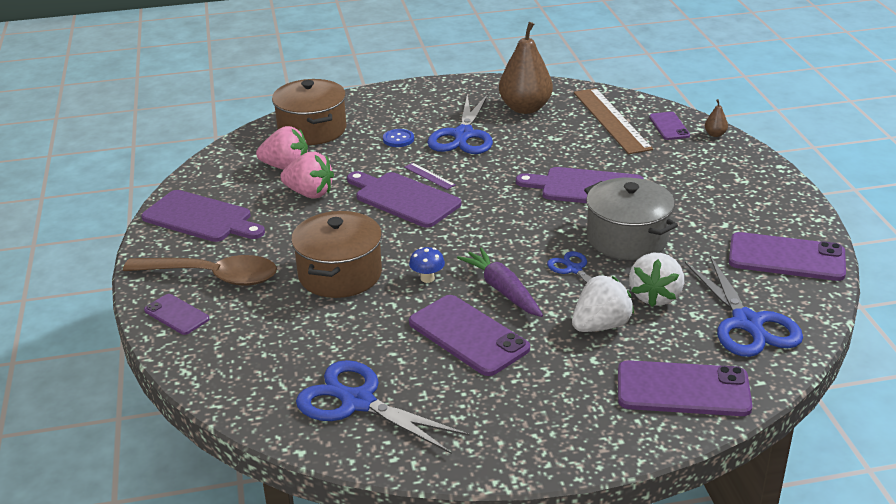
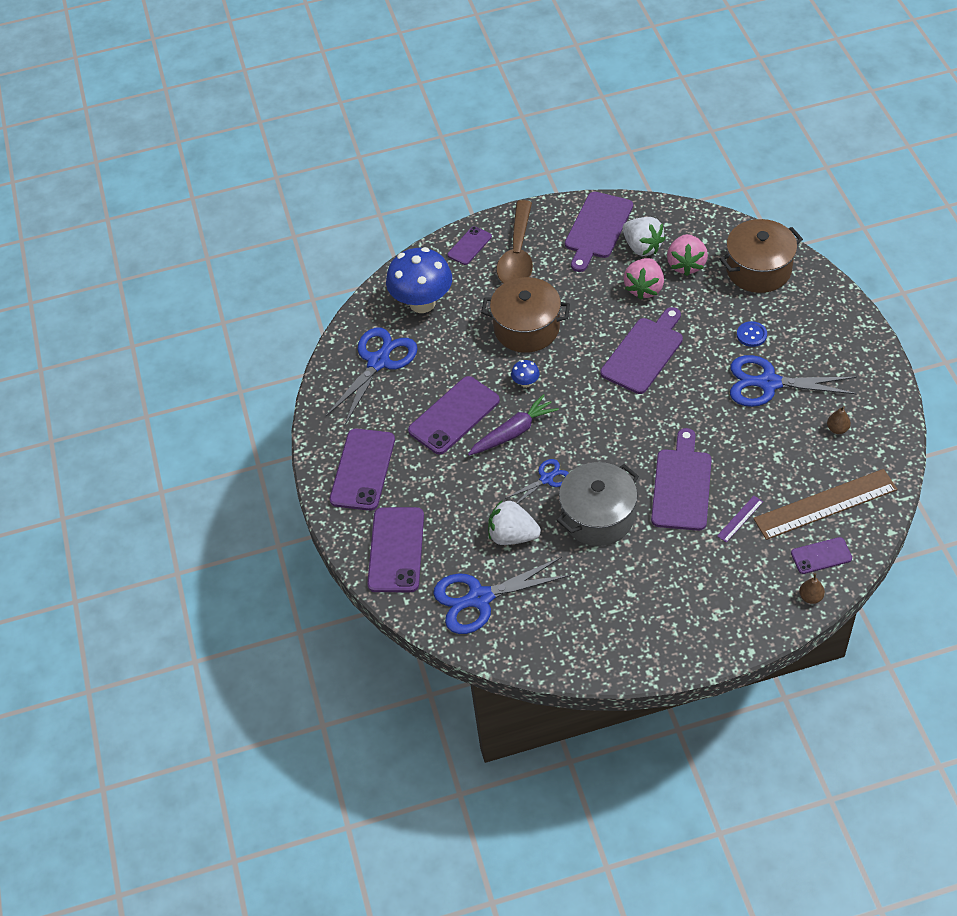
camera: 90 degrees right, 20 degrees up
(262, 359) = (422, 303): none -> blue mushroom
(429, 176) = (686, 366): purple ruler -> purple ruler (740, 519)
(525, 108) = (837, 429): brown pear -> brown pear, size x0.41
(600, 326) = (470, 498): white strawberry -> white strawberry (642, 247)
(786, 258) = (579, 637): purple phone -> purple phone (362, 470)

